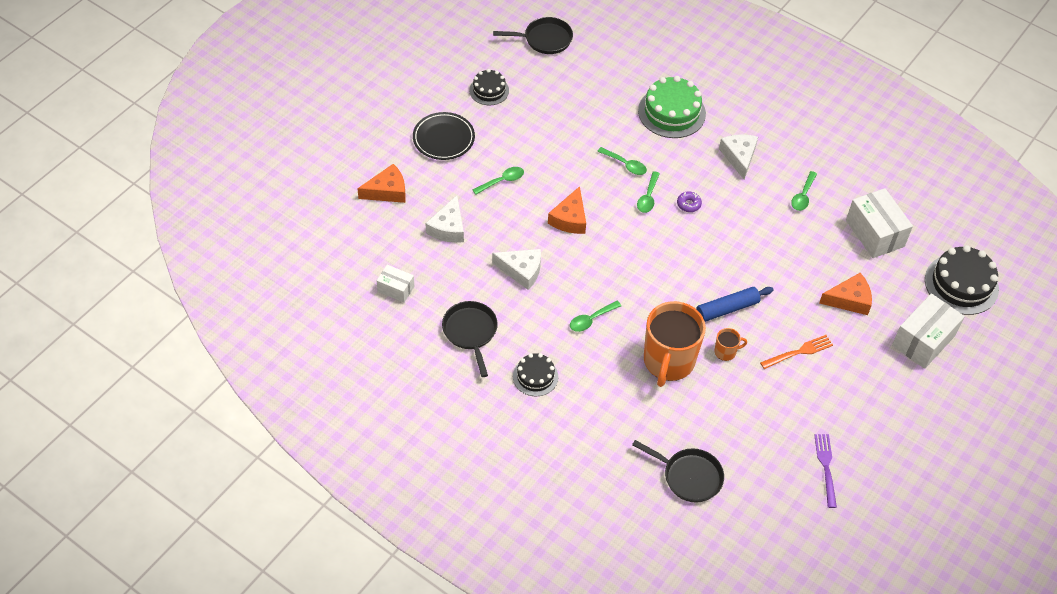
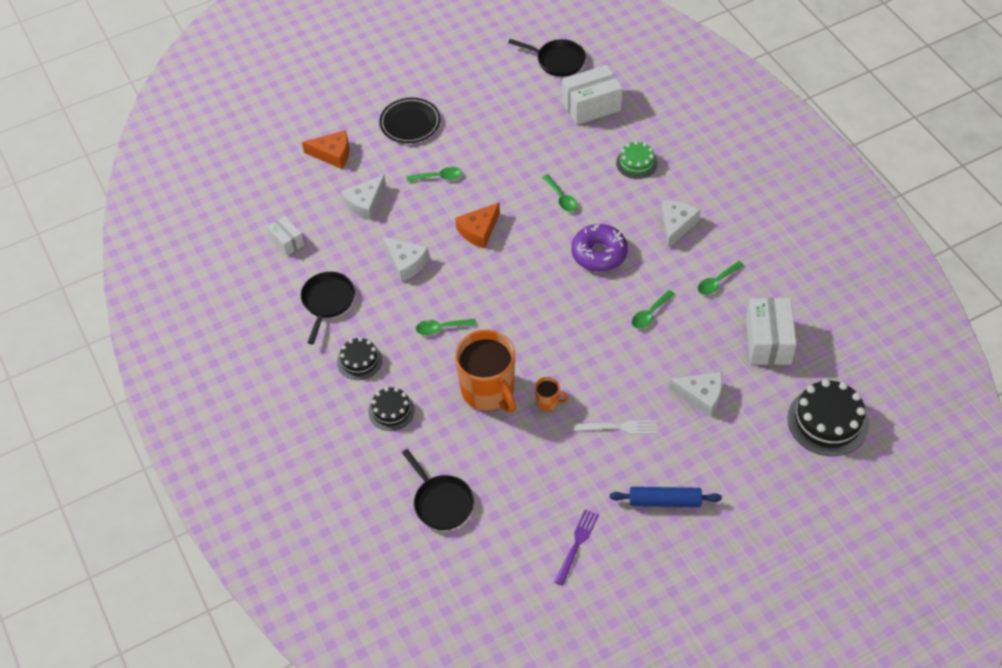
camera: 30 degrees right, 0 degrees up
(489, 90) = (477, 92): black cake -> black cake (391, 411)
(648, 197) = (564, 234): green spoon -> green spoon (650, 314)
(668, 361) = (488, 391): orange mug -> orange mug turned 75 degrees counterclockwise
(671, 112) = (636, 163): green cake -> green cake, size x0.59
(688, 204) = (599, 253): purple donut -> purple donut, size x2.21
(727, 309) = (574, 363): blue rolling pin -> blue rolling pin (665, 501)
(799, 352) = (619, 427): orange fork -> white fork
(849, 300) = (701, 396): orange cheese -> white cheese
(923, 340) = (752, 461): white box -> white box (591, 106)

